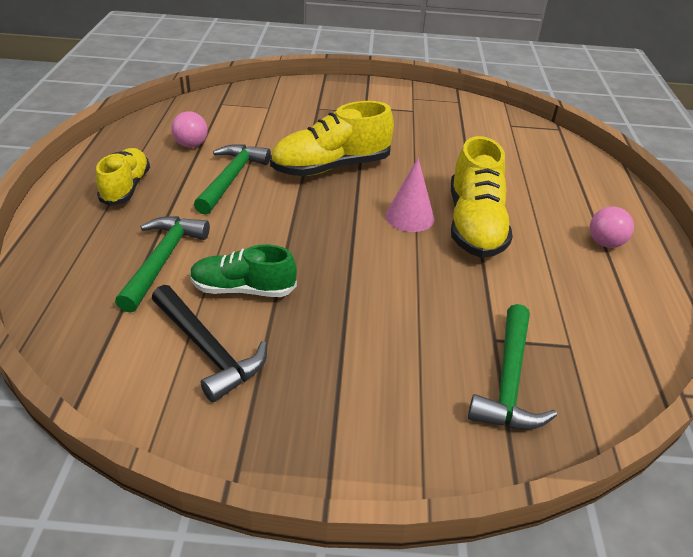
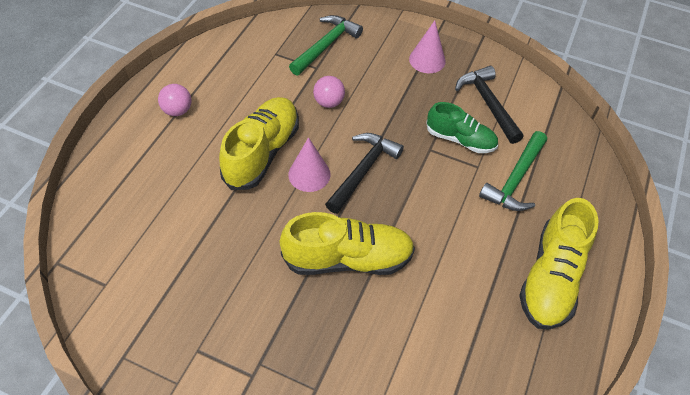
camera: 160 degrees left, 15 degrees up
(126, 187) = (551, 278): yellow shoe -> yellow shoe, size x1.54
(191, 145) = (485, 339): pink ball -> pink ball (329, 102)
(231, 178) = (450, 266): green hammer -> none
(329, 402) = (427, 60): none -> pink cone
(353, 232) = (363, 170): none -> black hammer

